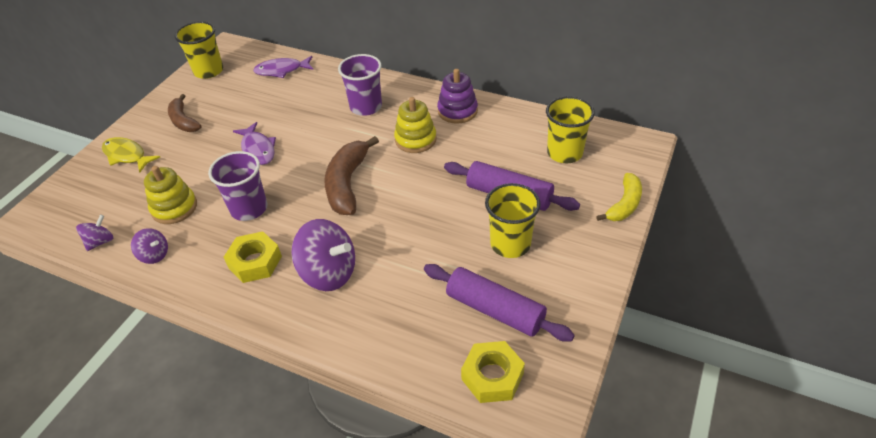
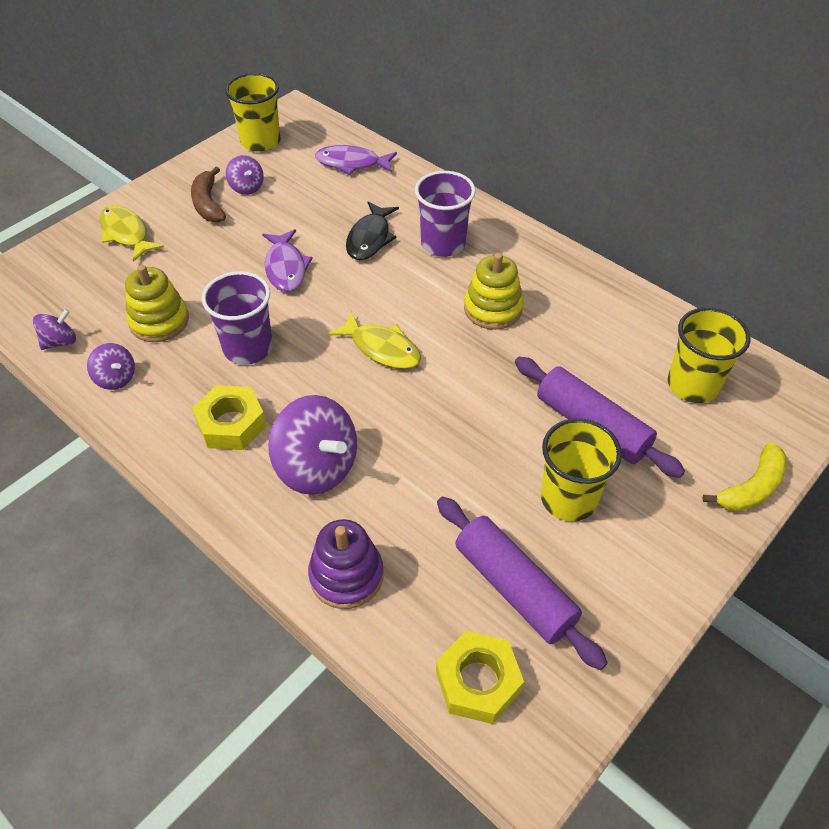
camera: 15 degrees right, 5 degrees up
(209, 103) = (247, 187): none -> purple spinning top
(312, 116) = (370, 238): none -> black fish
(347, 184) = (382, 348): brown banana -> yellow fish
(457, 111) = (564, 282): purple stacking toy -> purple stacking toy (346, 575)

